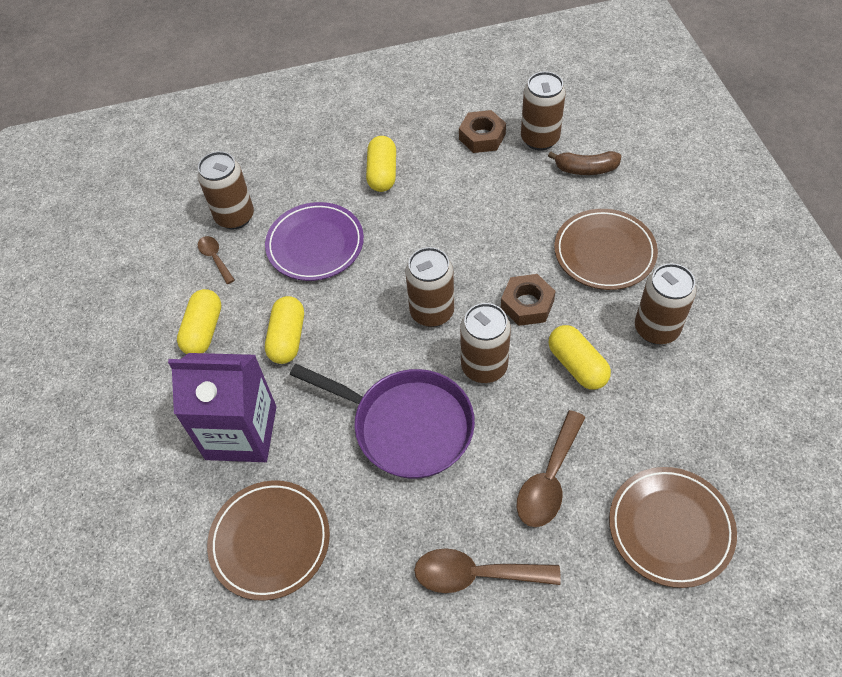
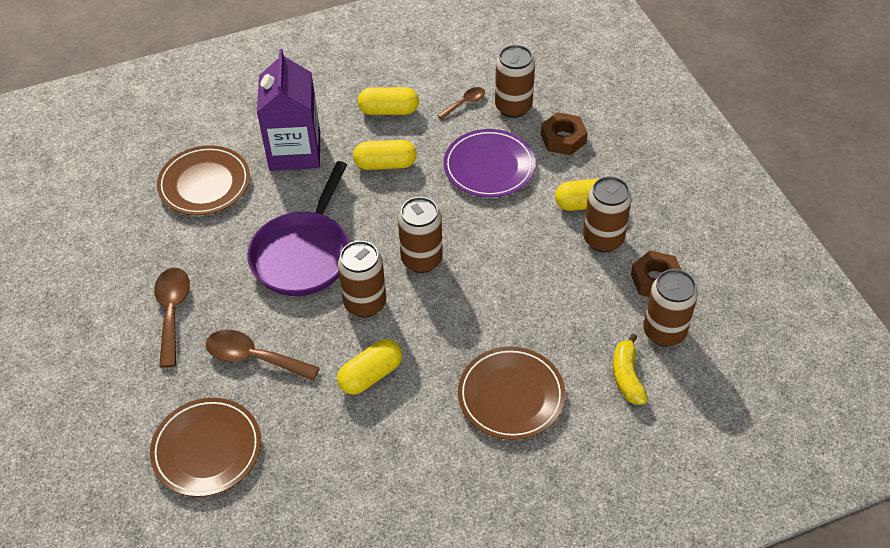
camera: 80 degrees right, 5 degrees down
(527, 304) = (438, 332): brown nut -> brown nut (563, 139)
(585, 169) = (627, 376): brown banana -> yellow banana
(656, 329) = (418, 442): brown can -> brown can (603, 239)

